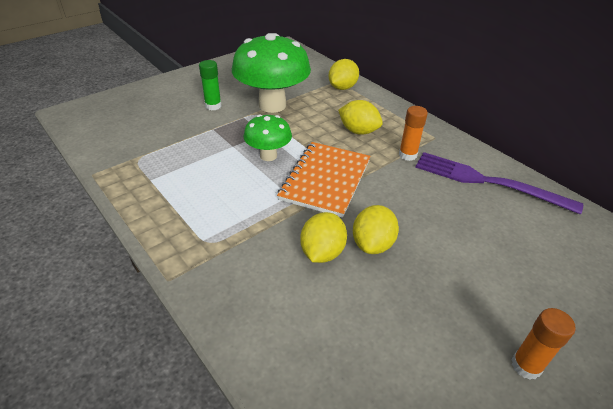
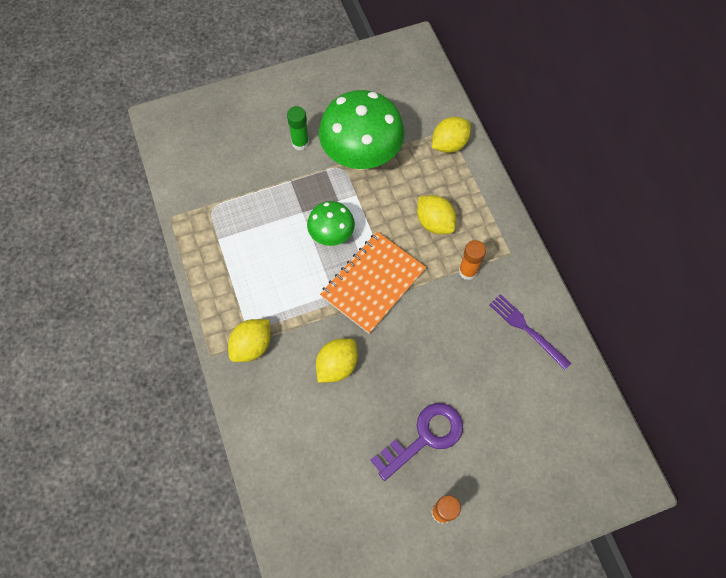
camera: 20 degrees right, 25 degrees up
(372, 244) = (382, 370): yellow lemon -> yellow lemon (252, 346)
(454, 293) = (424, 437): none -> purple key
(487, 182) = (527, 329): purple fork -> purple fork, size x0.62

